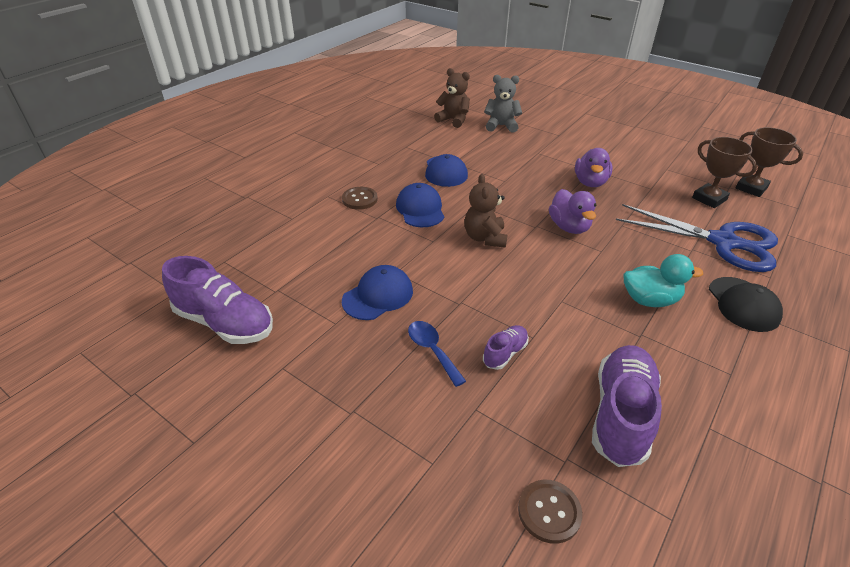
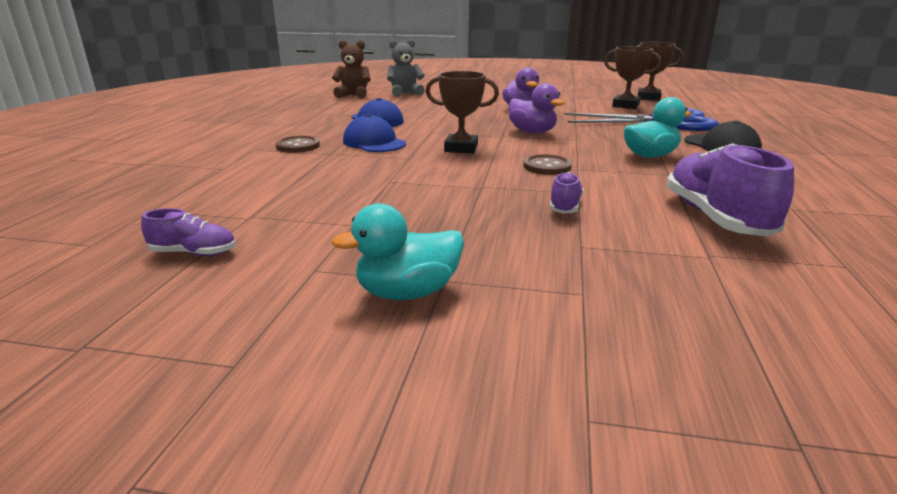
camera: 25 degrees left, 15 degrees down
(225, 323) = (194, 253): purple shoe -> purple shoe, size x0.50
(322, 415) = (407, 292): none -> turquoise duck
(378, 296) = (385, 198): blue cap -> none
(432, 350) = (488, 219): blue spoon -> none
(485, 238) = (461, 148): brown teddy bear -> brown trophy
(549, 512) = (741, 292): brown button -> brown button (547, 166)

